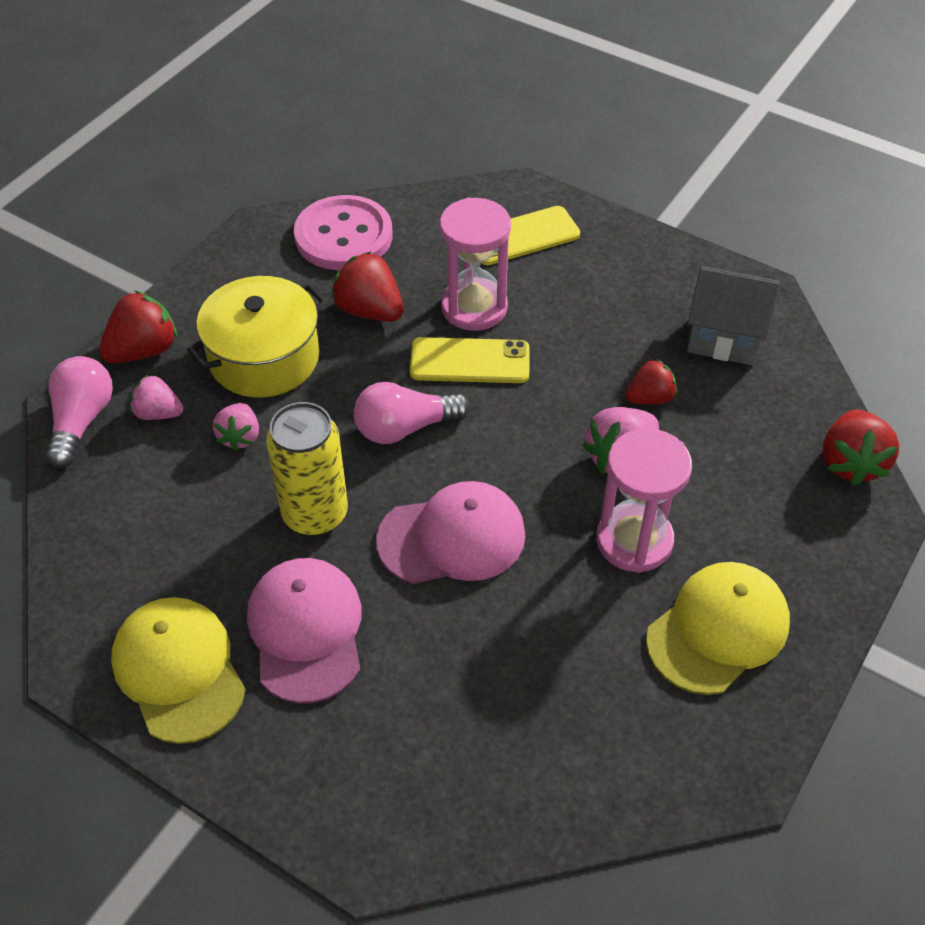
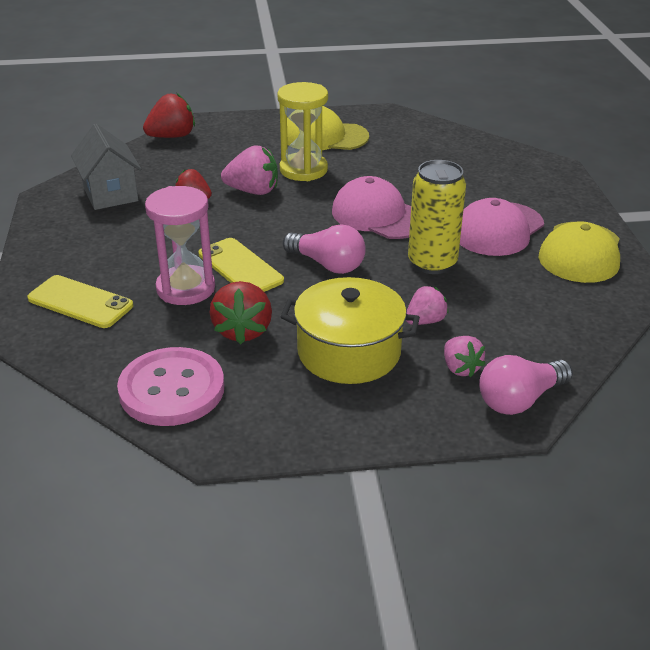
camera: 130 degrees left, 15 degrees down
(144, 350) = (423, 416): red strawberry -> none
(634, 540) = (303, 170): pink hourglass -> yellow hourglass

